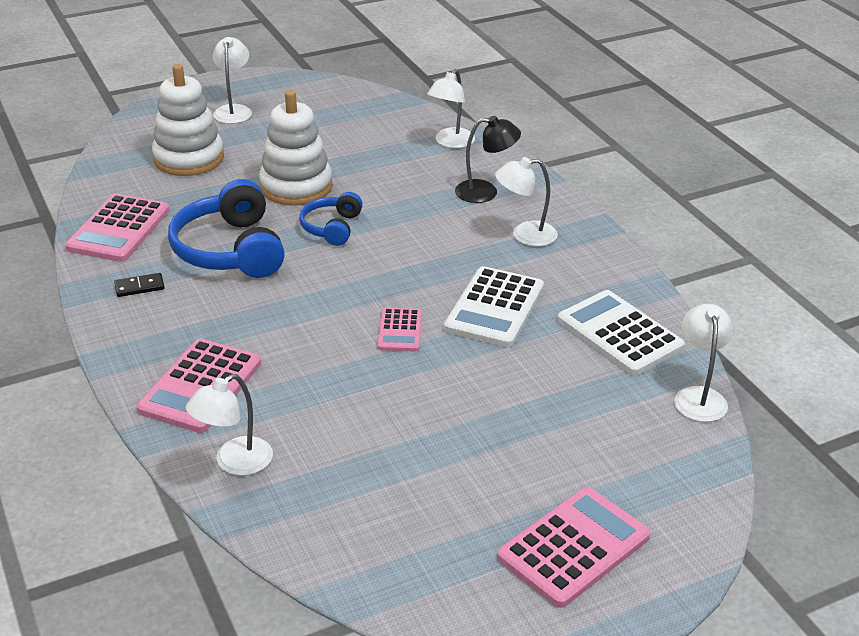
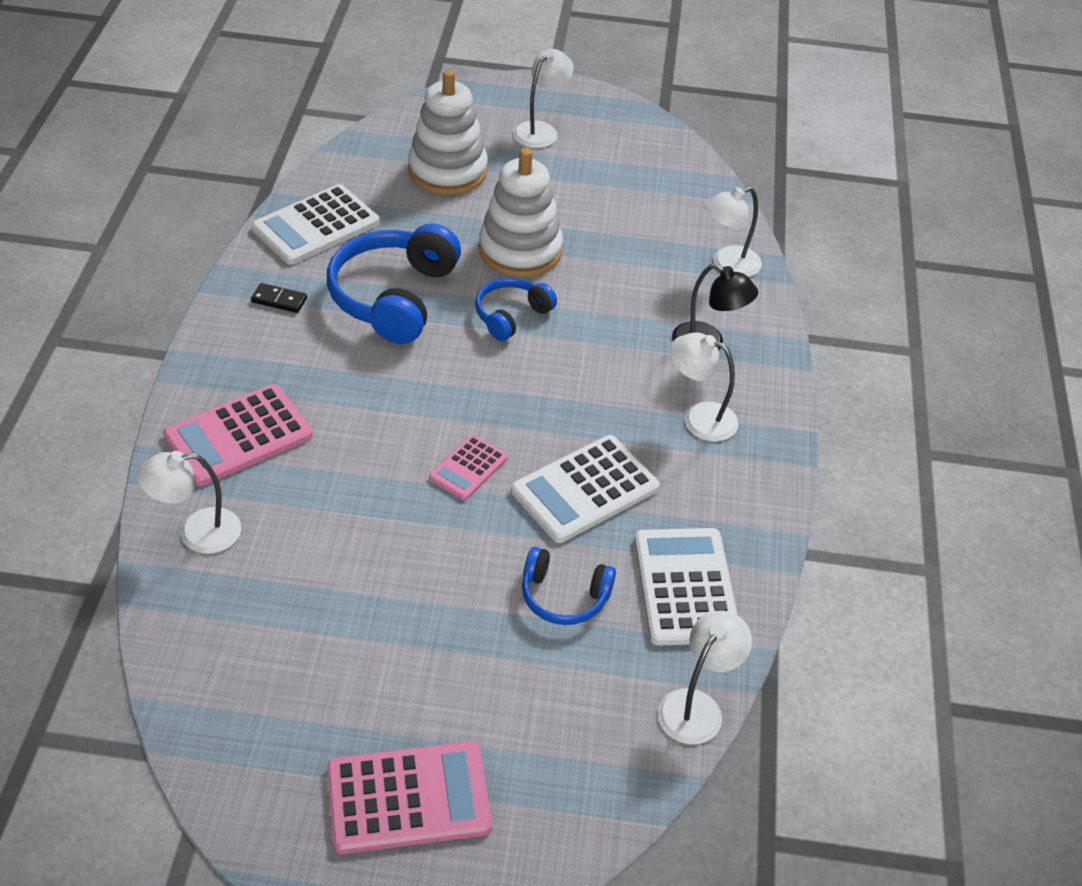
camera: 30 degrees right, 10 degrees up
(119, 229) = (316, 226): pink calculator -> white calculator
(548, 375) = (564, 596): none -> blue headphones

